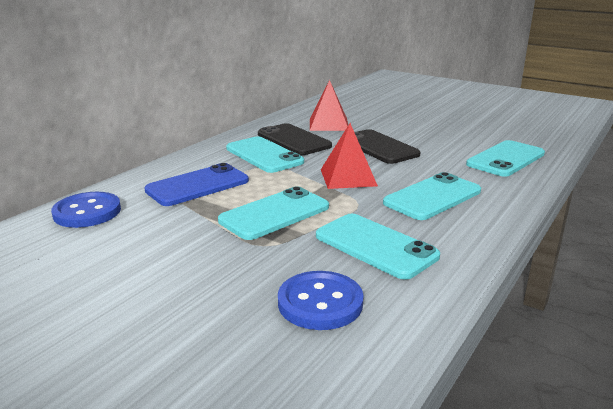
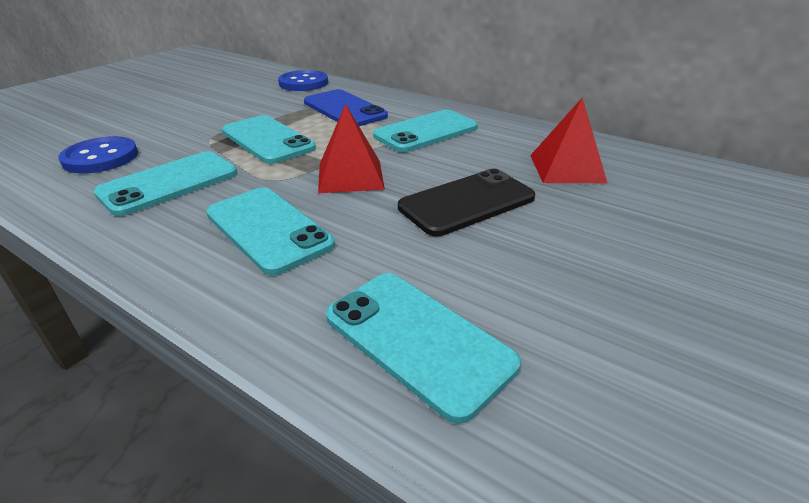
camera: 90 degrees right, 10 degrees up
(293, 140) = (483, 146): black phone -> none

